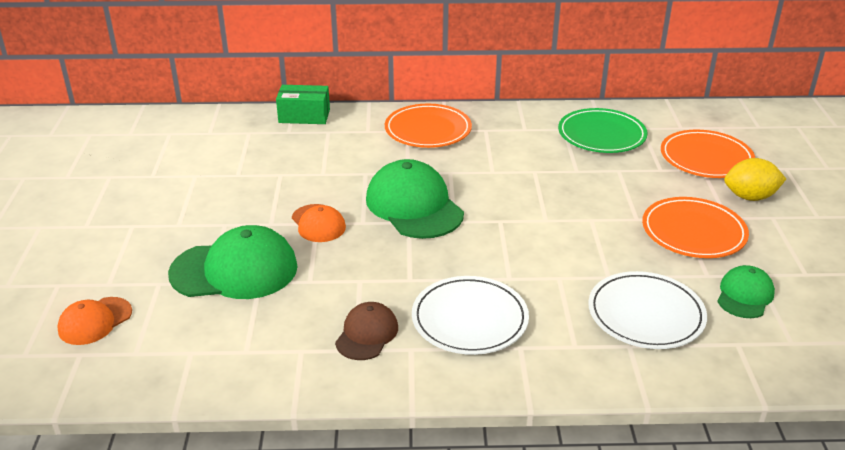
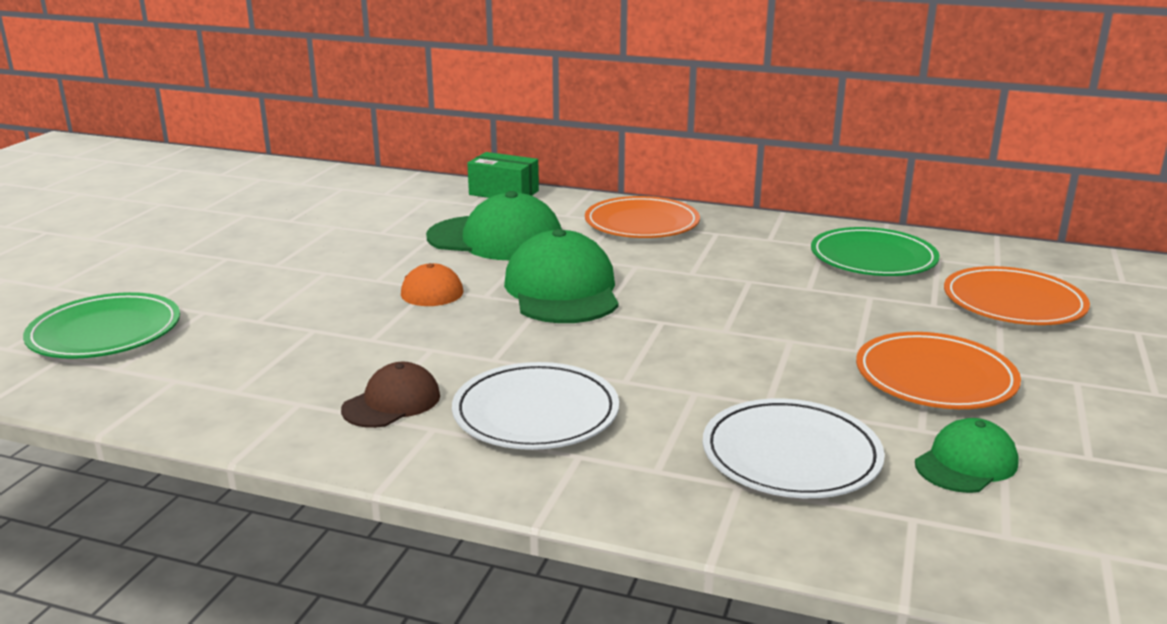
camera: 20 degrees right, 10 degrees down
(95, 321) = (105, 332): orange cap -> green plate
(234, 270) = (296, 314): green cap -> green cap (496, 239)
(750, 197) = (1054, 354): yellow lemon -> none

